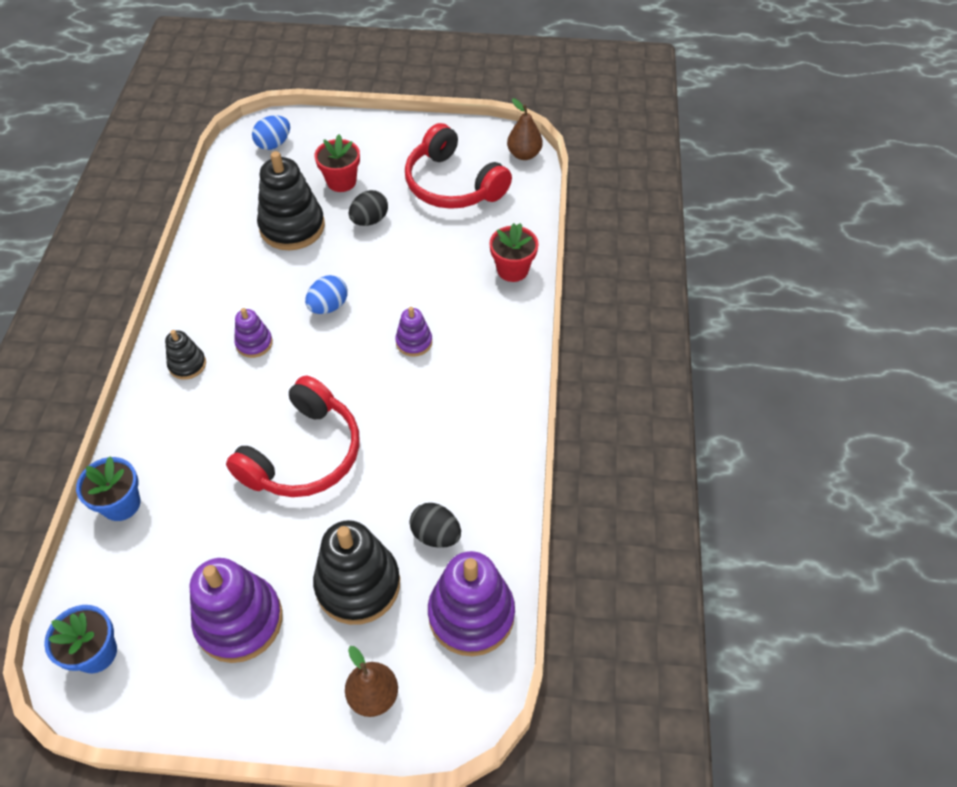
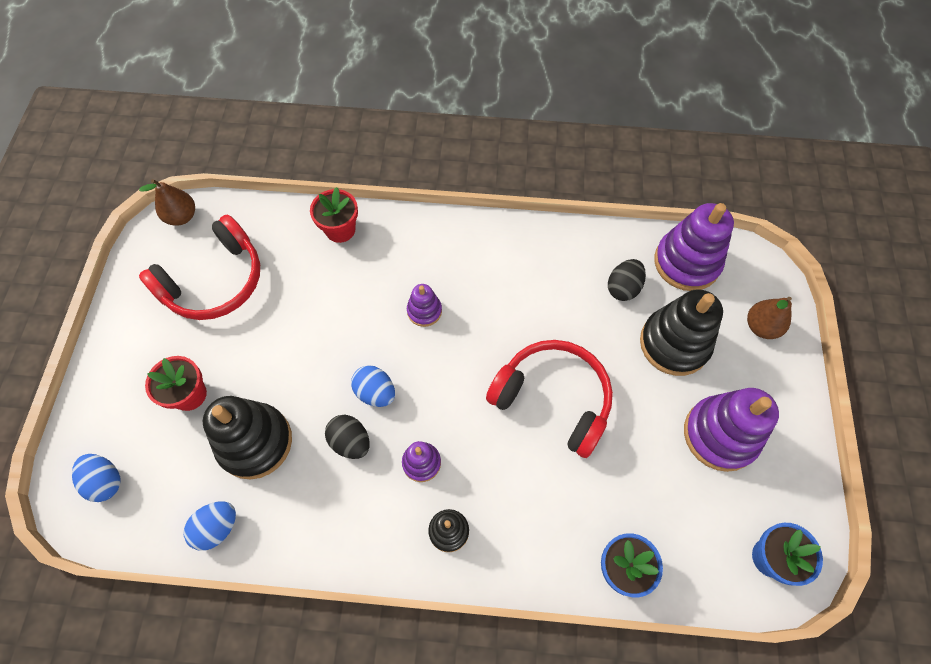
camera: 90 degrees left, 10 degrees up
(223, 211) = (217, 528): none -> blue egg
(369, 220) = (256, 360): black egg -> black egg (350, 442)

